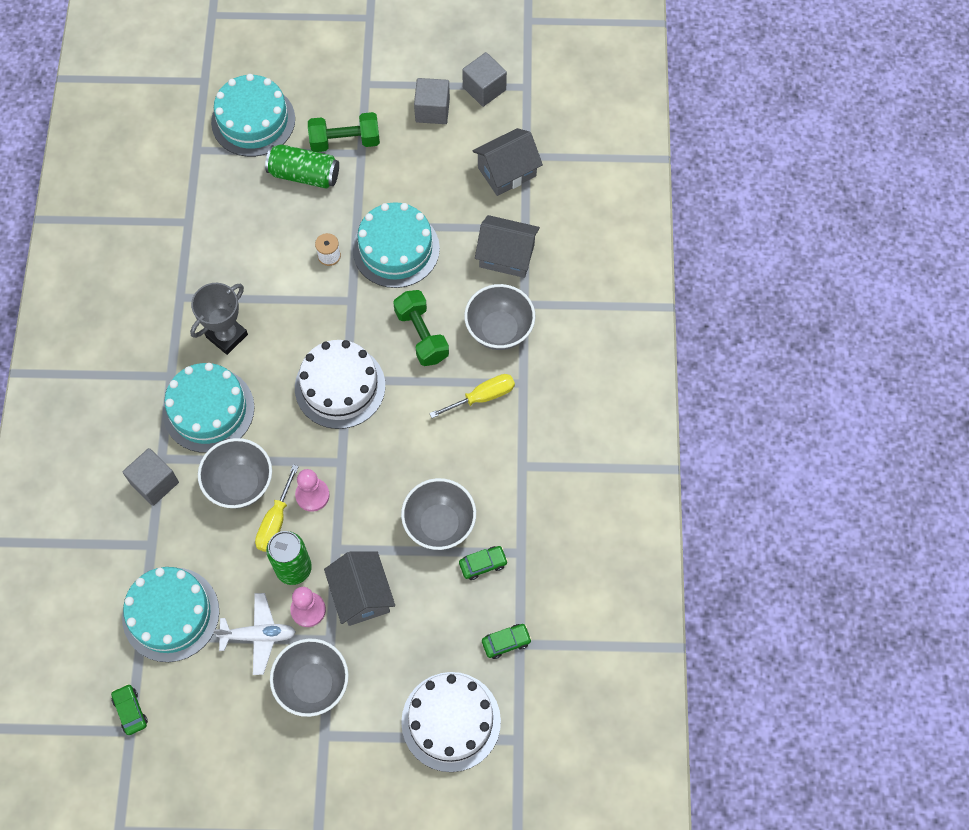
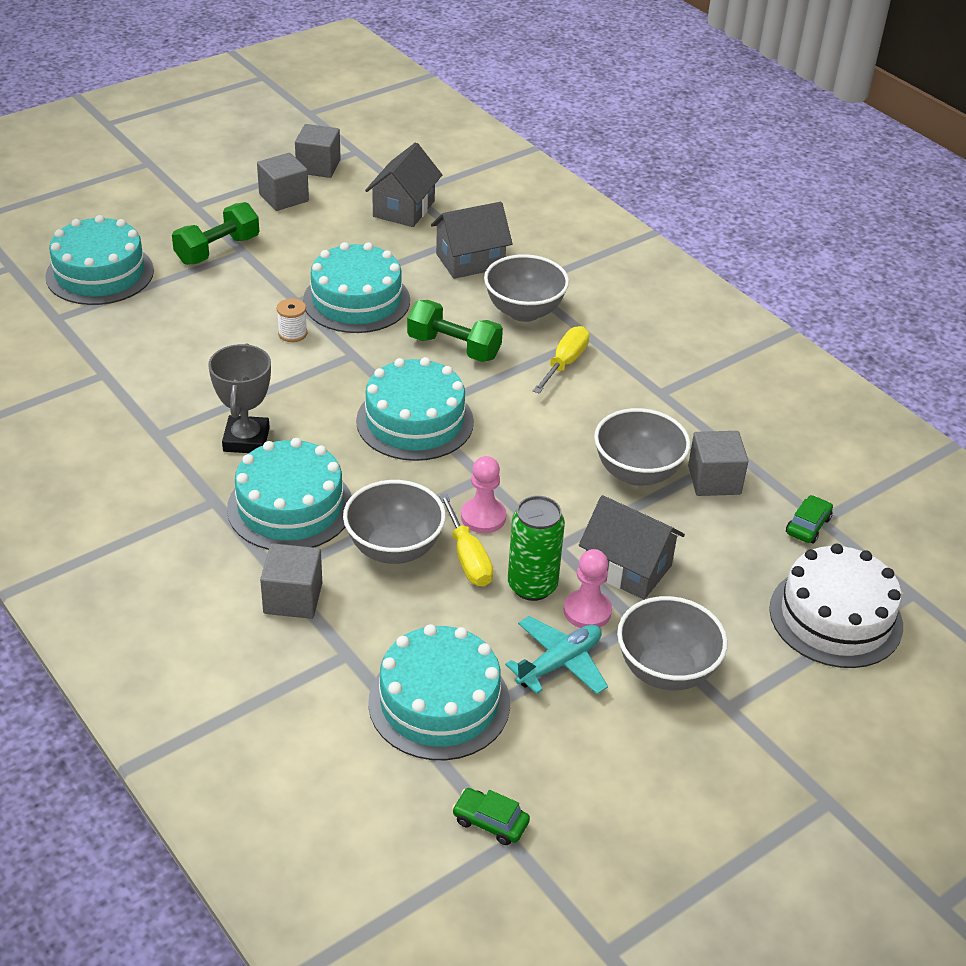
camera: 40 degrees left, 25 degrees down
(258, 635) = (559, 663): white plane -> turquoise plane
(304, 175) = (200, 289): green can -> none
(340, 386) = (415, 421): white cake -> turquoise cake
(483, 564) = (714, 480): green car -> grey cube

